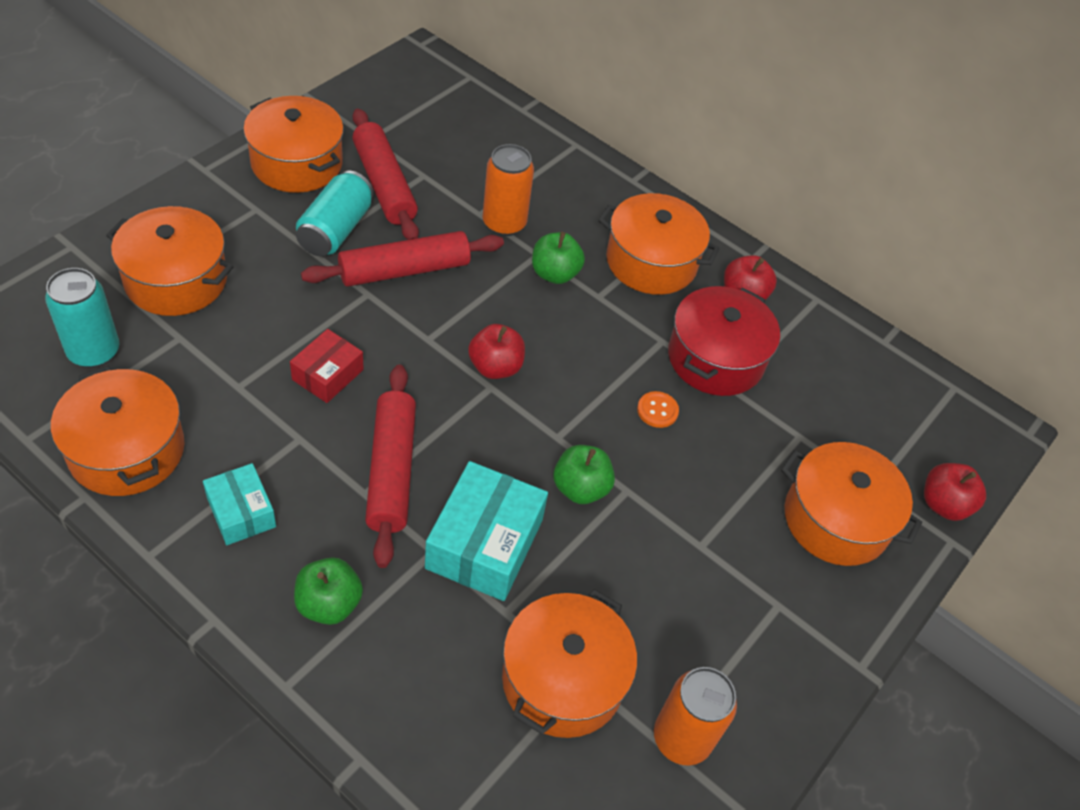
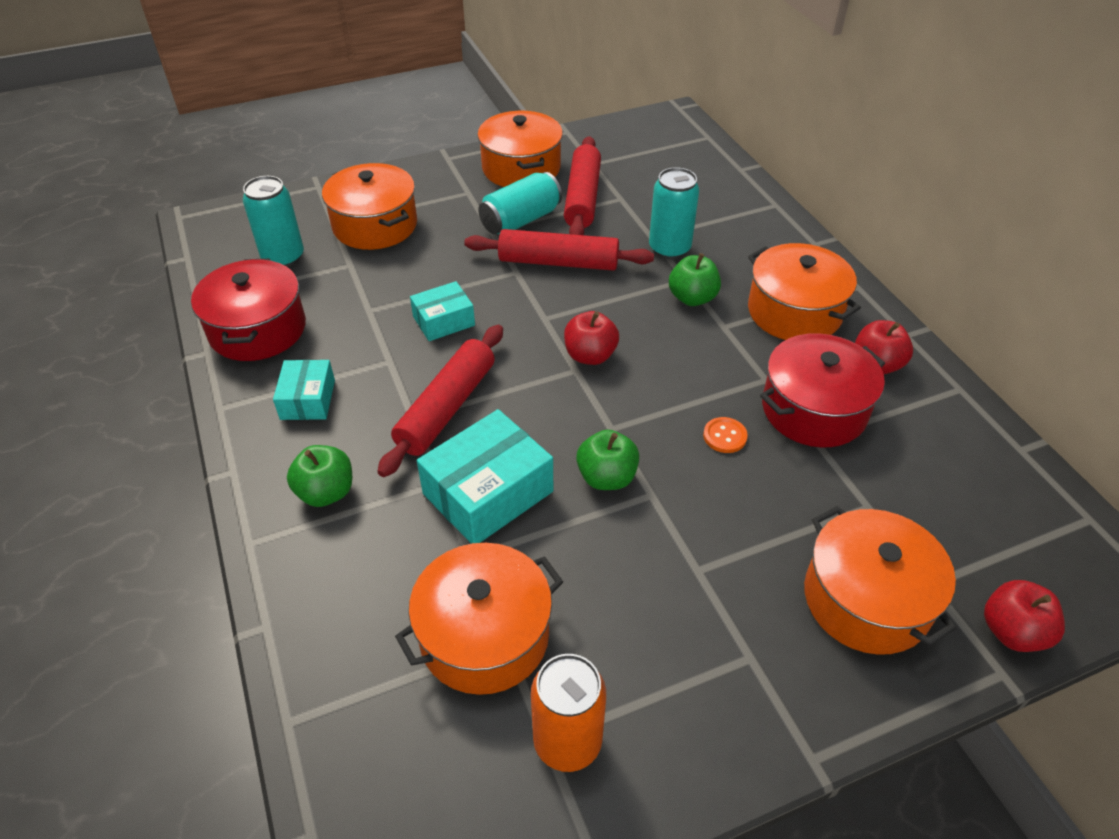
camera: 35 degrees right, 5 degrees down
(126, 450) = (257, 329): orange pot -> red pot
(327, 374) = (443, 321): red box -> turquoise box
(504, 223) = (669, 249): orange can -> turquoise can

